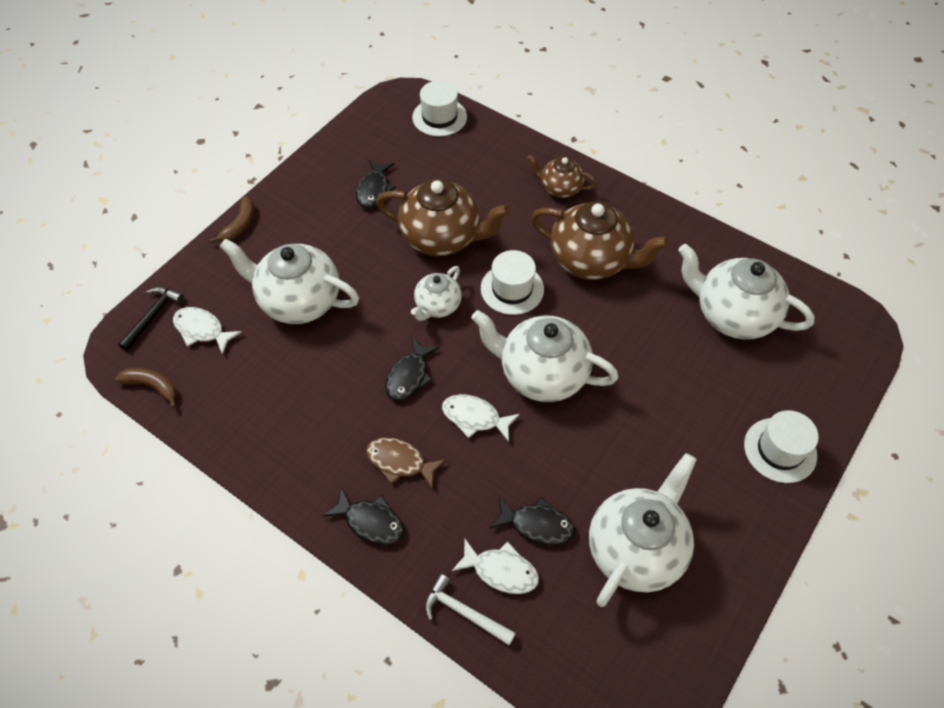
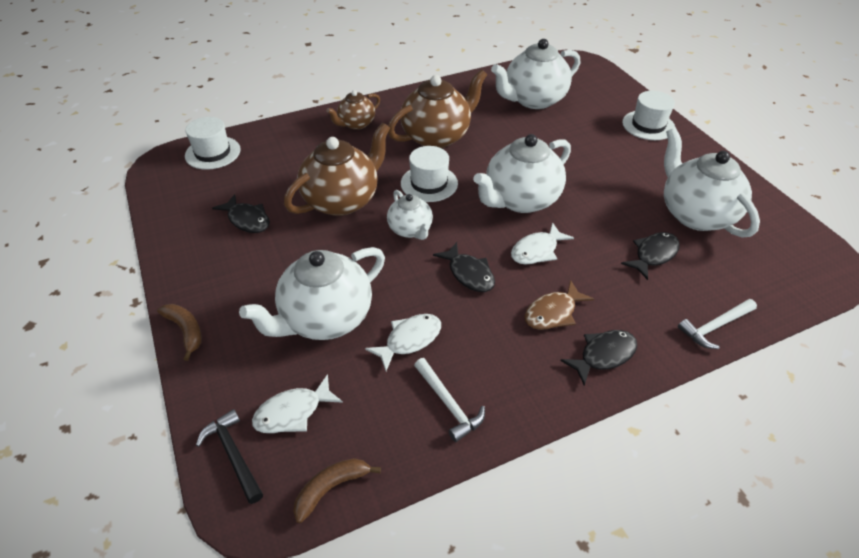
camera: 60 degrees left, 10 degrees down
(258, 425) = (448, 404): none -> white hammer
(500, 570) = (685, 290): white fish -> white fish (409, 340)

